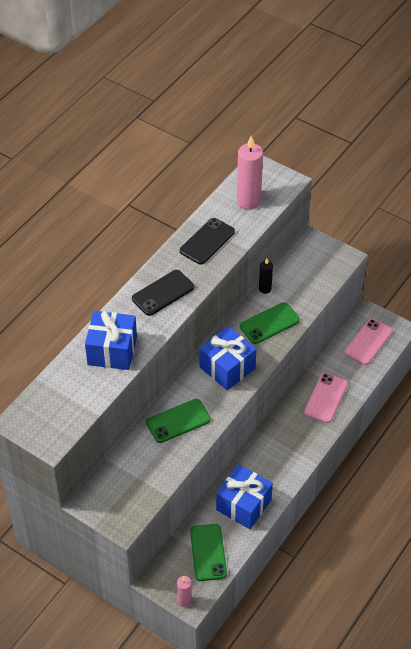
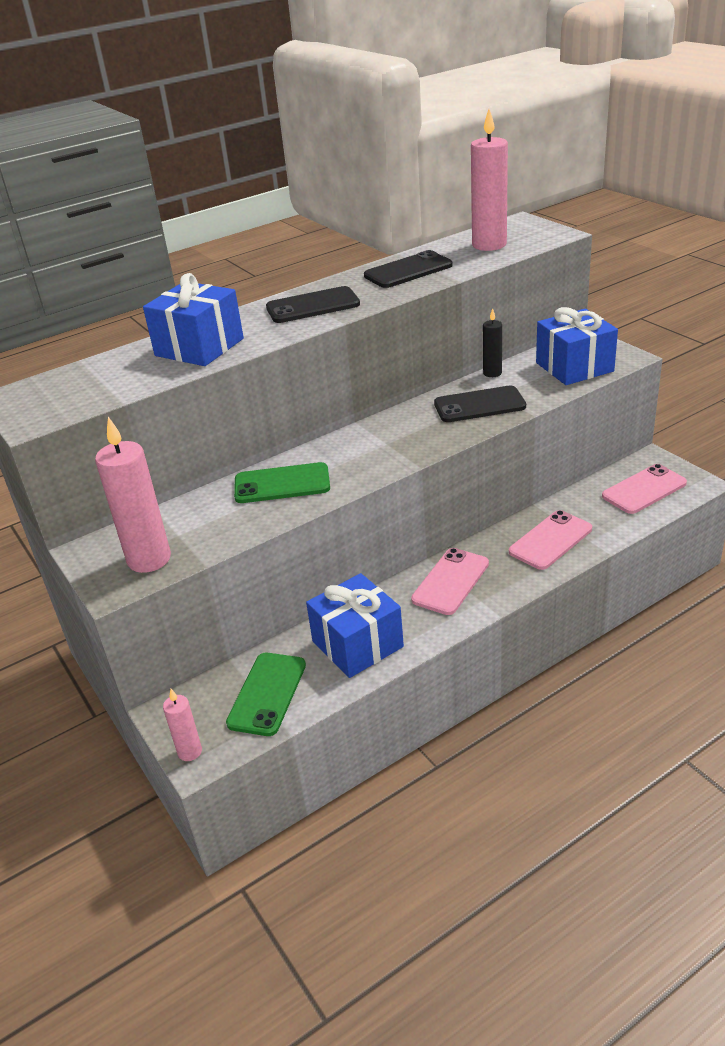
camera: 25 degrees right, 15 degrees down
(131, 500) = (149, 559): none -> pink candle
(227, 368) = (390, 440): blue gift -> blue gift (574, 367)
(269, 323) = (479, 405): green phone -> black phone
(278, 445) = (450, 581): none -> pink phone

